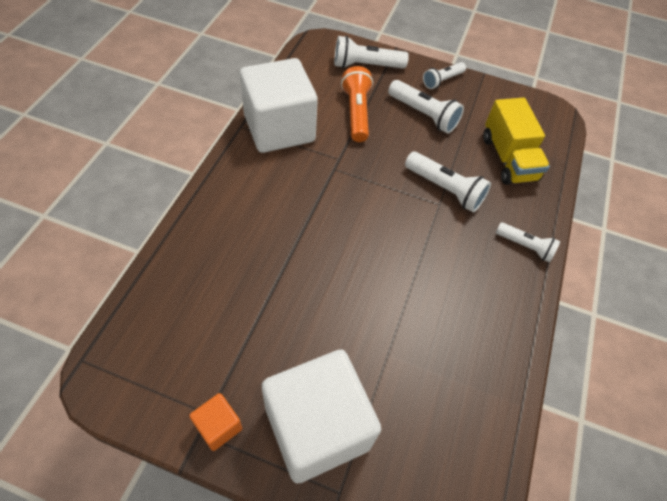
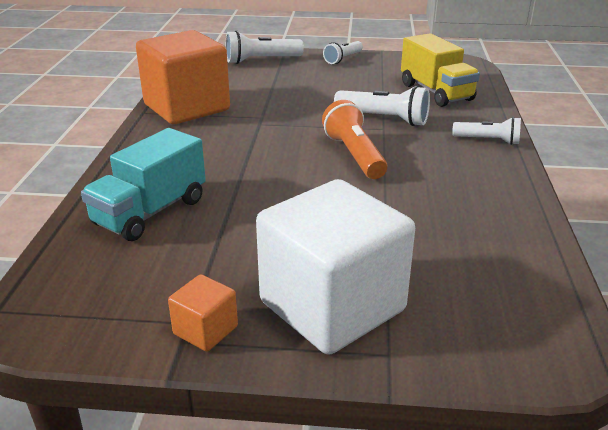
camera: 10 degrees left, 25 degrees down
(213, 272) = (150, 212): none -> turquoise truck
(279, 128) = (187, 108): white cube -> orange cube
(356, 113) = (266, 88): orange flashlight -> orange flashlight (354, 155)
(423, 115) = (336, 80): white flashlight -> none

